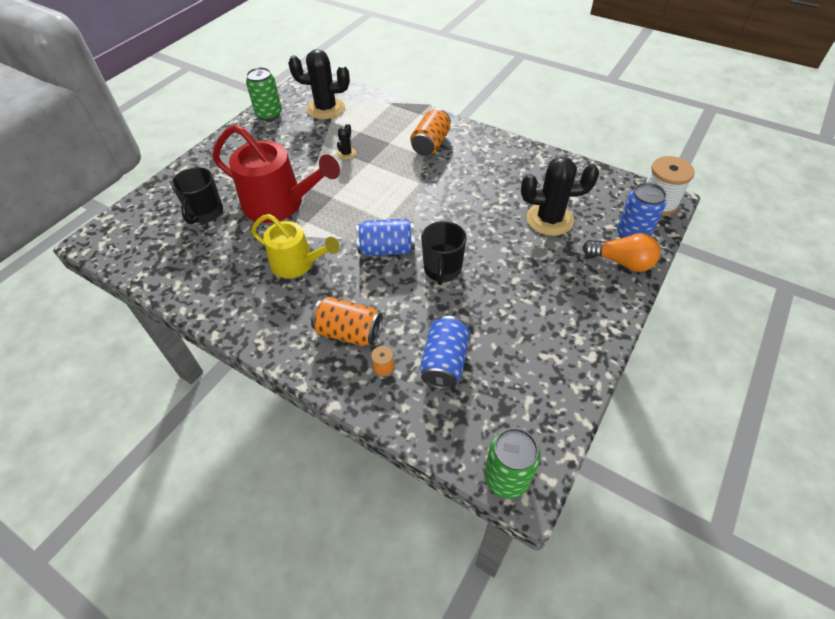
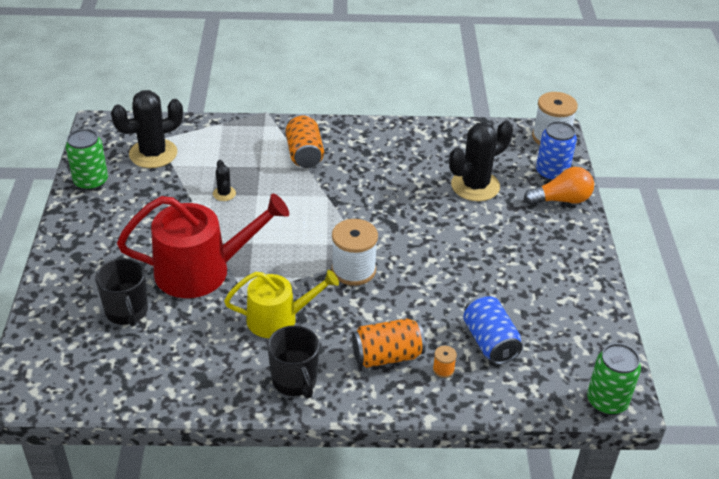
camera: 35 degrees left, 10 degrees down
(386, 249) = (353, 270): blue can -> white spool
(442, 269) = (420, 267): black mug -> black mug (294, 381)

